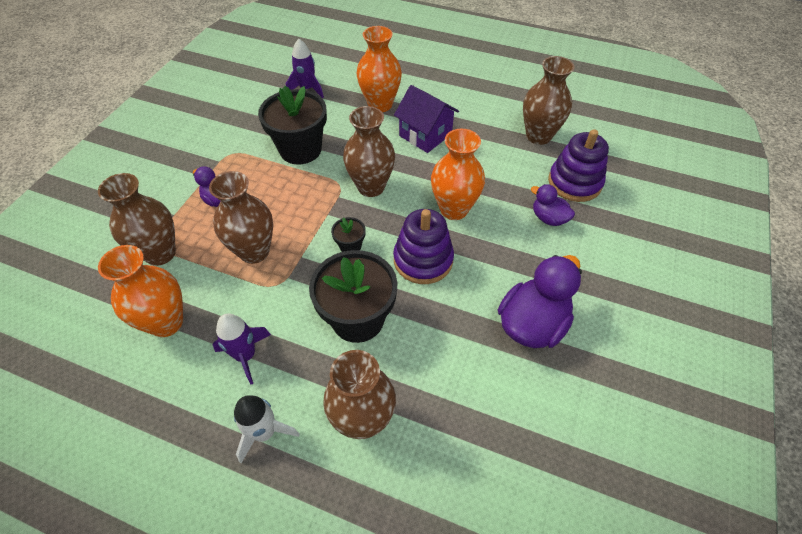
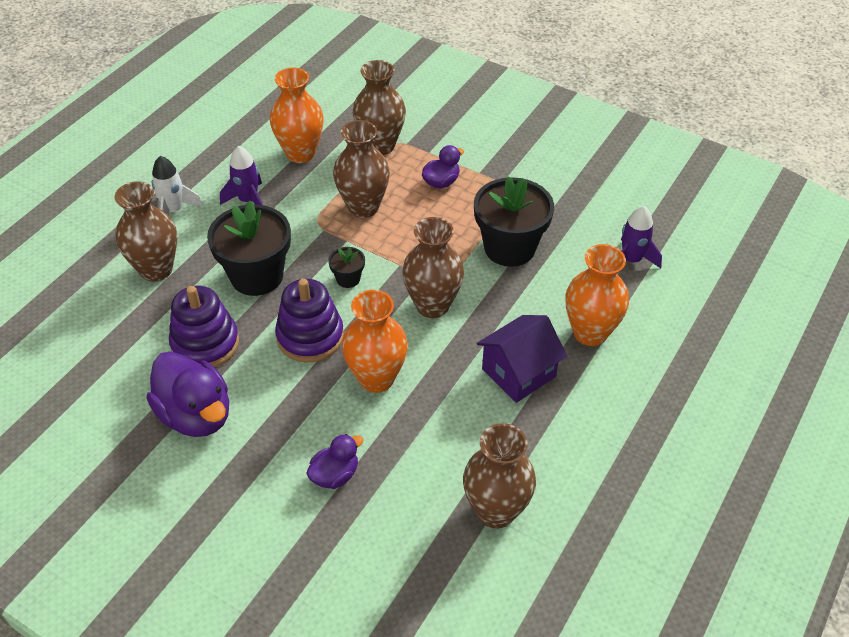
camera: 100 degrees right, 5 degrees down
(574, 182) = (390, 527): purple stacking toy -> purple stacking toy (205, 344)

